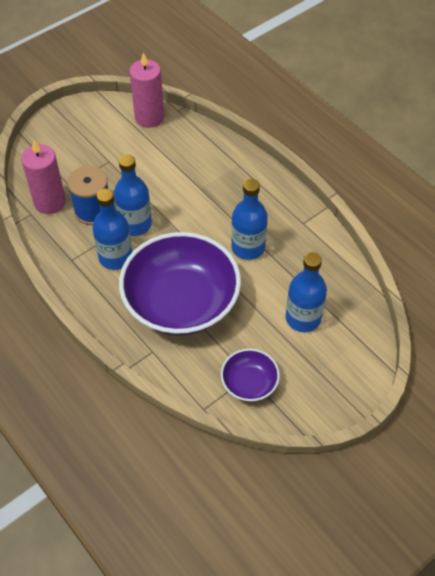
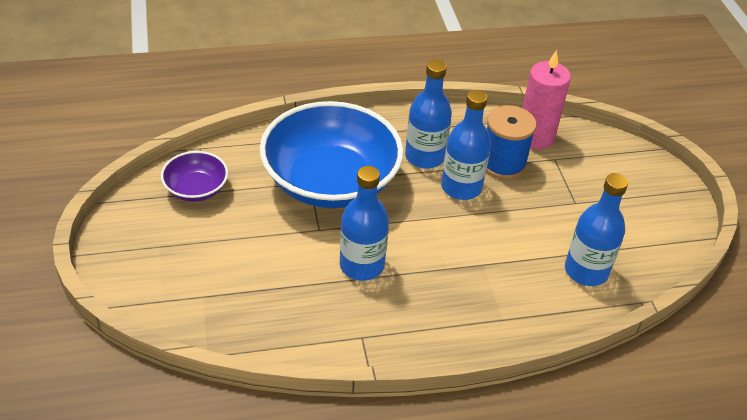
camera: 115 degrees right, 10 degrees down
(149, 117) = (639, 267): pink candle -> none
(181, 302) = (330, 181): purple bowl -> blue bowl
(303, 318) = (230, 265): blue bottle -> blue bottle (586, 271)

